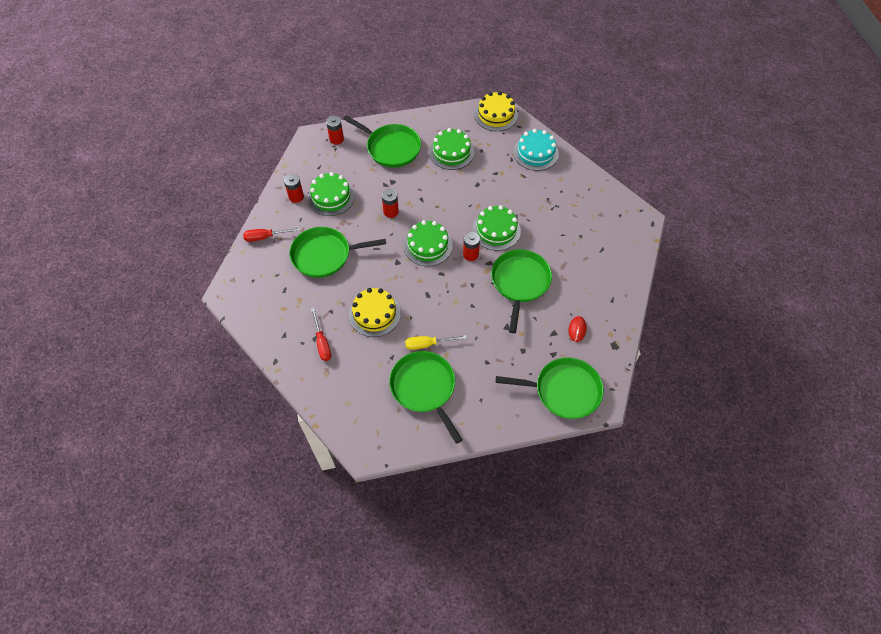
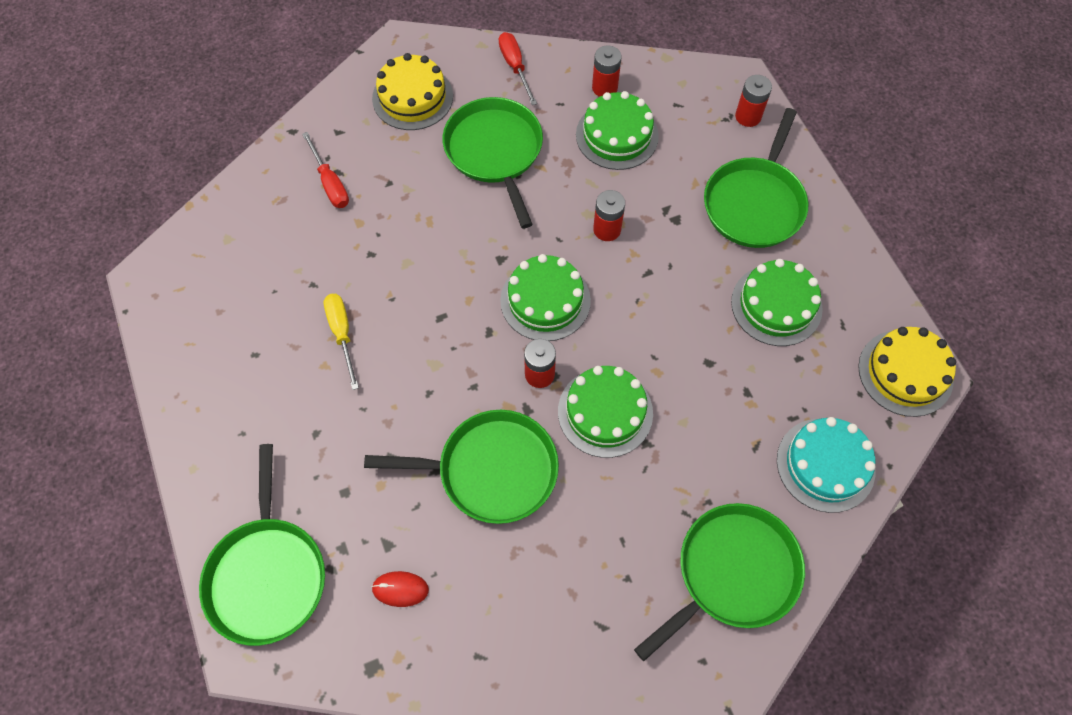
camera: 80 degrees right, 5 degrees up
(322, 342) = (330, 183): red screwdriver -> red screwdriver turned 90 degrees counterclockwise
(374, 314) = (391, 244): yellow cake -> yellow cake (412, 97)
(424, 388) = (259, 342): green pan -> green pan (732, 573)

